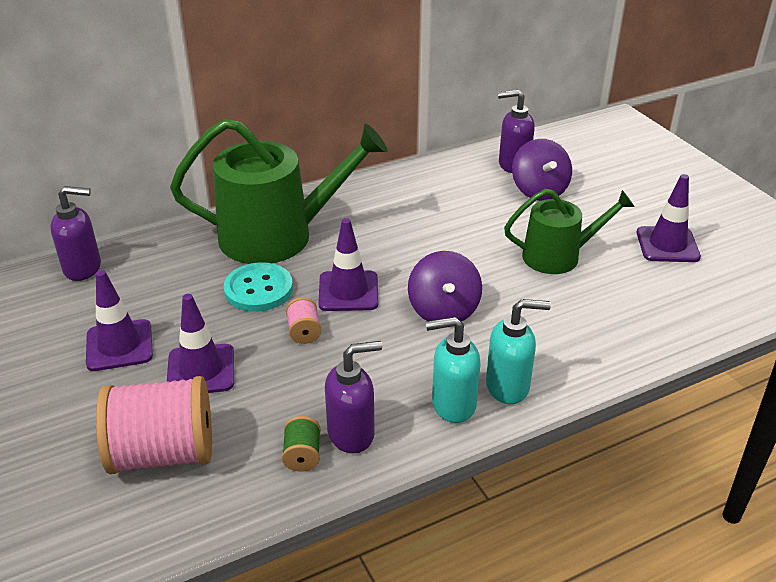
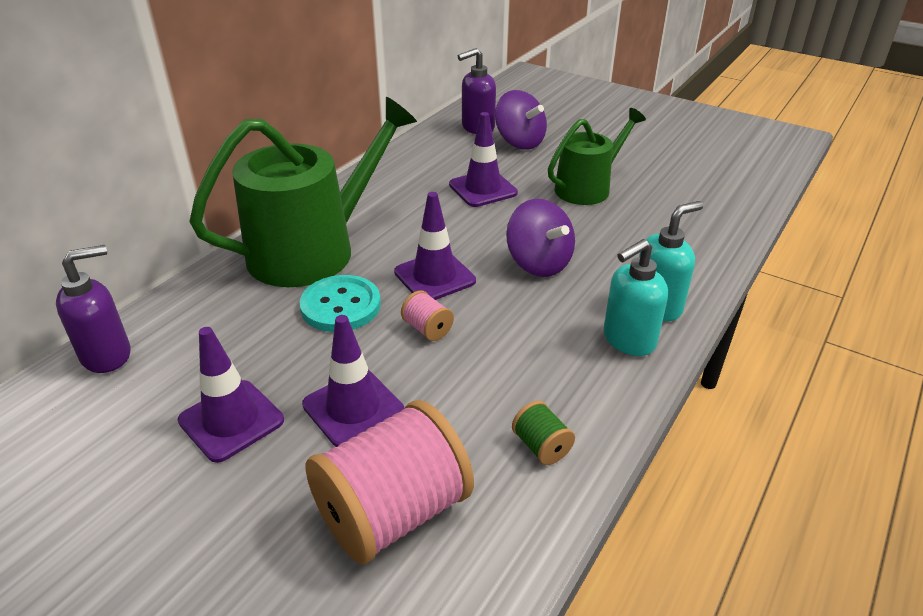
camera: 30 degrees left, 0 degrees up
(352, 434) = (567, 404): purple soap dispenser -> none
(667, 245) = (659, 154): purple traffic cone -> purple traffic cone (483, 189)

